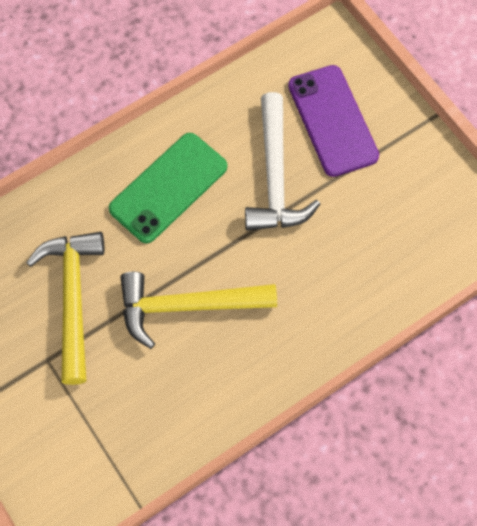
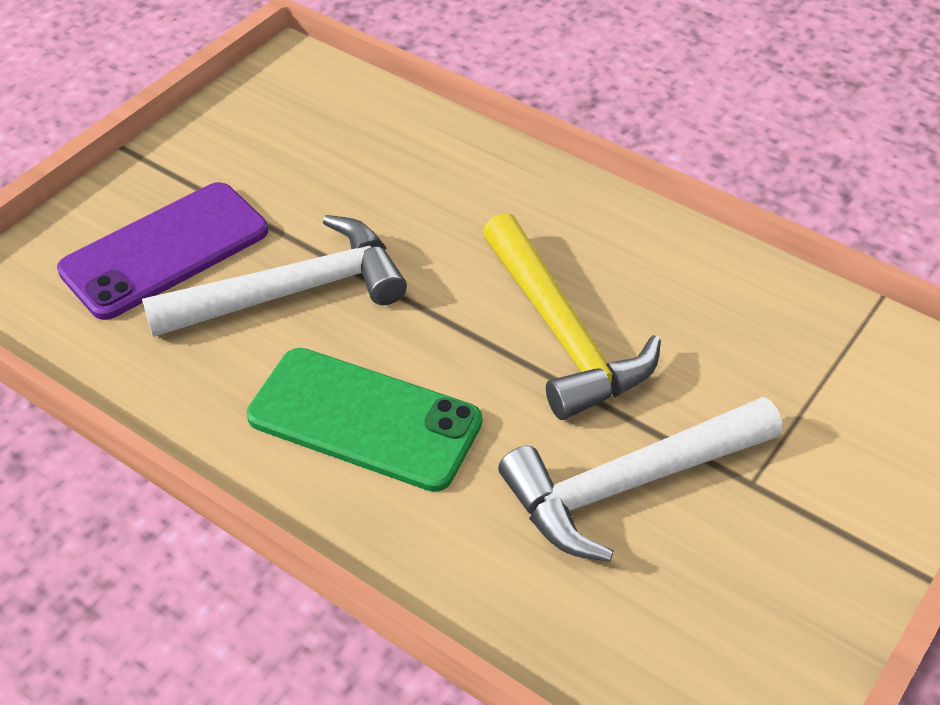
camera: 110 degrees left, 20 degrees down
(73, 298) = (630, 484): yellow hammer -> white hammer

